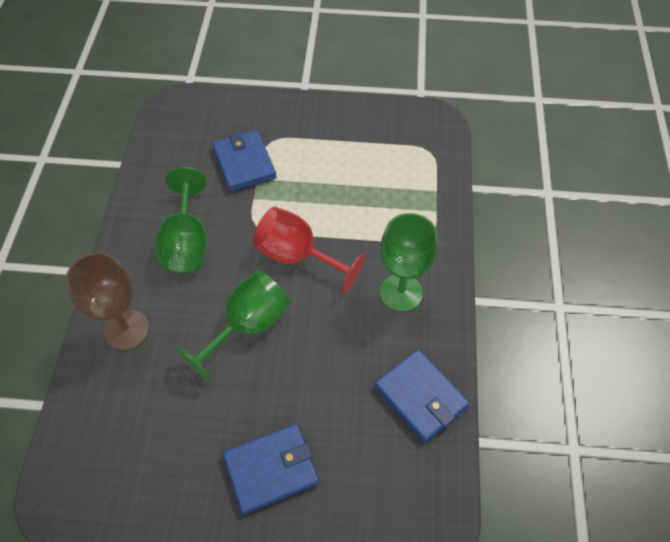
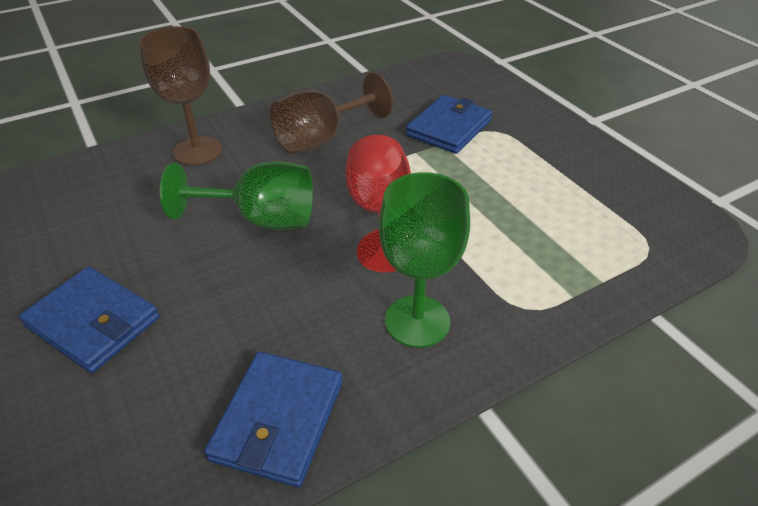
camera: 55 degrees right, 15 degrees down
(187, 243) = (321, 139): green goblet -> brown goblet

